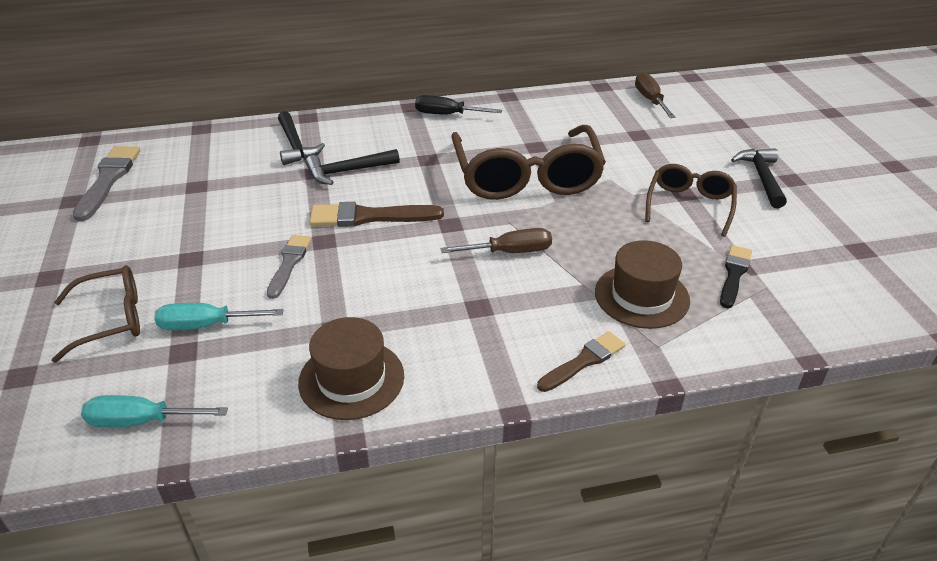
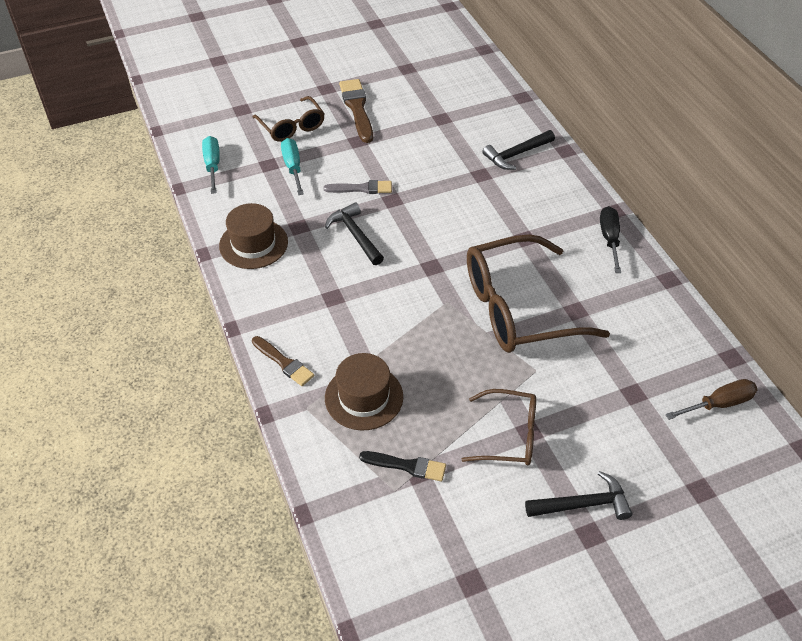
camera: 80 degrees right, 10 degrees up
(108, 179) = (436, 75): grey brush -> none
(347, 171) = (488, 192): black hammer -> black hammer (355, 235)
(369, 217) = (428, 218): brown brush -> brown brush (357, 108)
(510, 252) = (403, 308): brown screwdriver -> none

